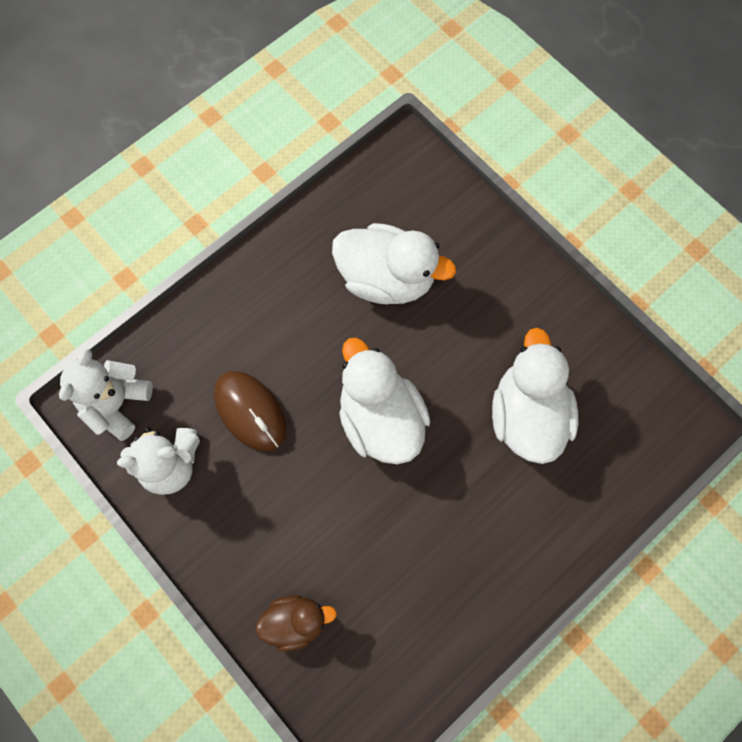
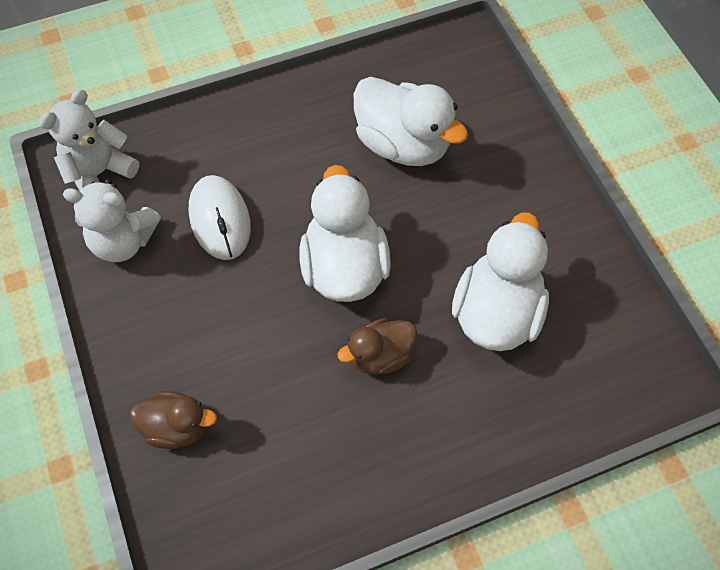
camera: 20 degrees right, 10 degrees down
(250, 411) = (220, 219): brown mouse -> white mouse
(443, 491) = (380, 356): none -> brown duck

